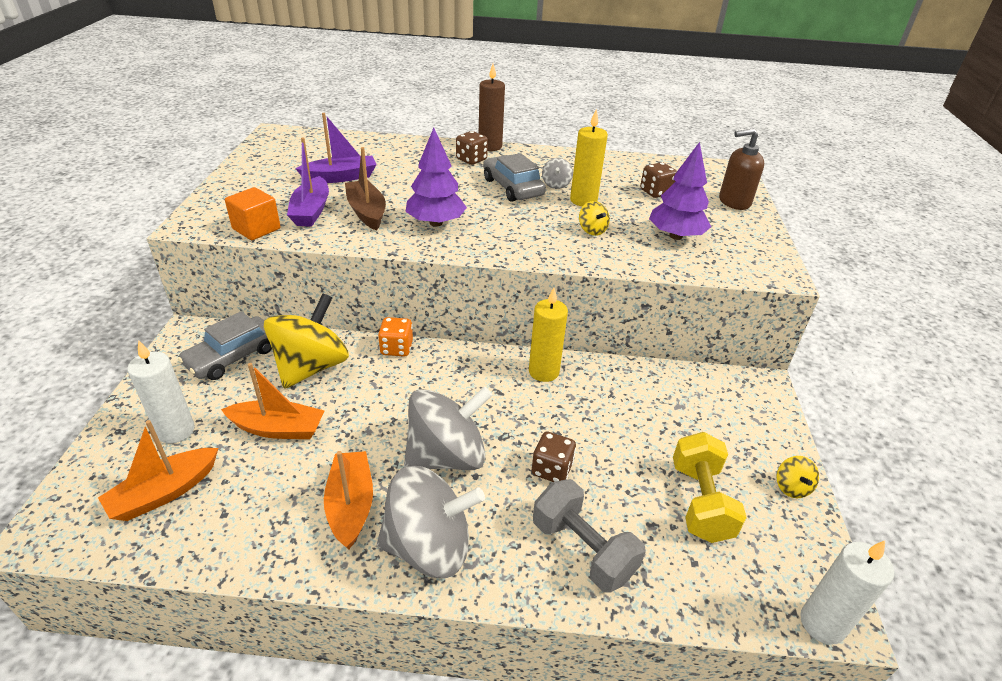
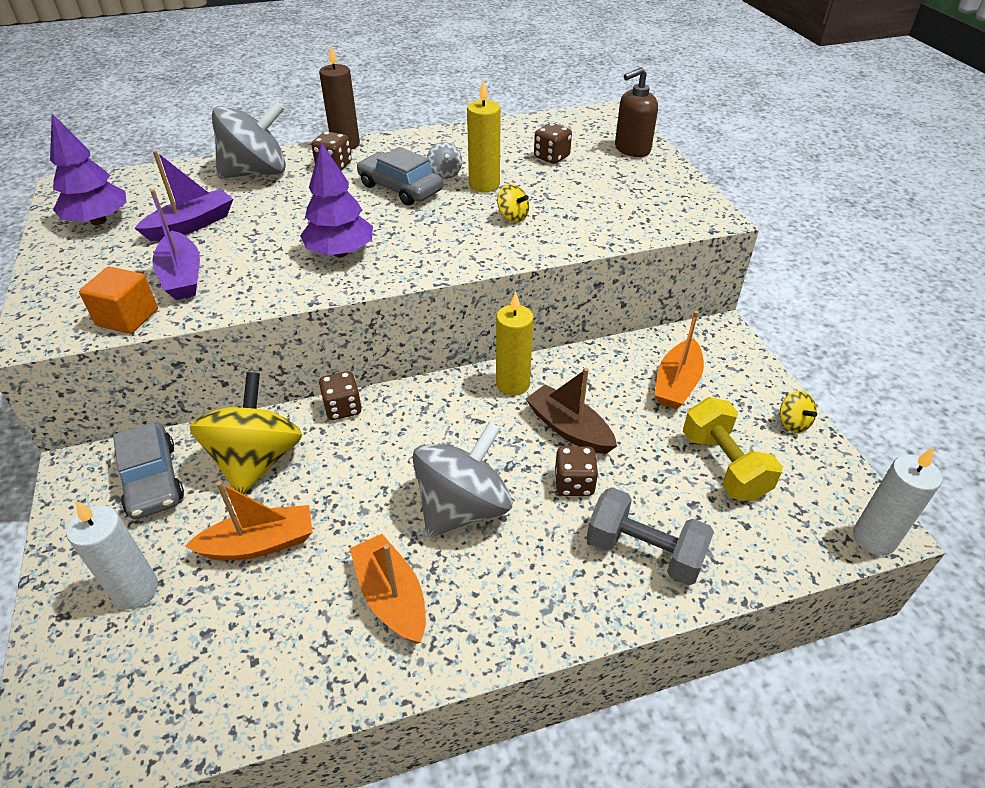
camera: 20 degrees left, 5 degrees up
(164, 492) = (167, 665): orange boat -> orange boat (677, 384)
(232, 356) = (152, 479): grey car -> grey car turned 45 degrees counterclockwise
(367, 212) = (251, 260): brown boat -> brown boat (569, 429)
(396, 348) = (342, 408): orange dice -> brown dice
(429, 546) = (497, 607): grey spinning top -> grey spinning top (256, 172)
(675, 236) = (597, 201): purple tree -> purple tree (98, 221)

